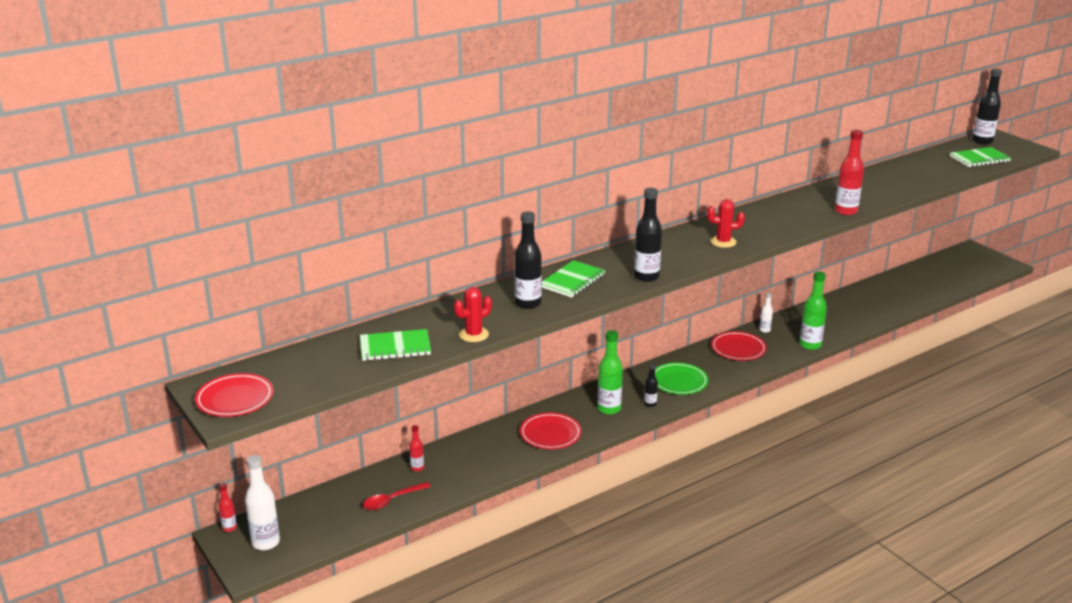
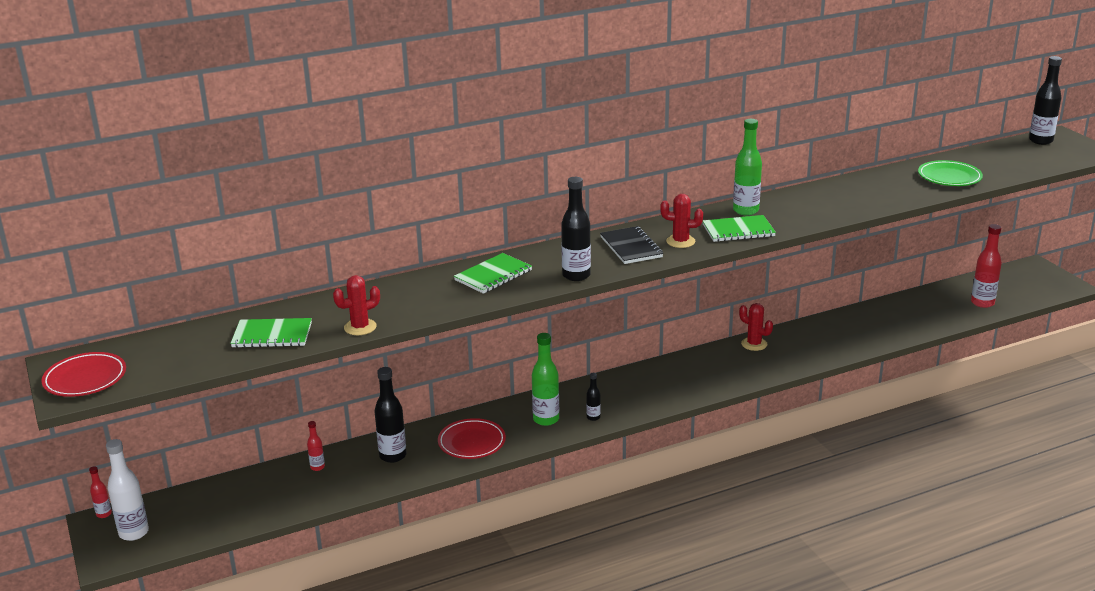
camera: 10 degrees right, 0 degrees up
(392, 500) = (278, 499): red spoon -> none
(528, 303) = (433, 297): black bottle -> black bottle (393, 456)
(679, 382) = (634, 395): green plate -> green plate (949, 177)
(682, 249) = (631, 247): none -> black notebook
(738, 349) = (715, 363): red plate -> none
(764, 330) = (754, 344): white bottle -> red cactus
(810, 345) = (800, 364): green bottle -> green bottle (745, 211)
(846, 211) = (838, 214): red bottle -> red bottle (982, 303)
(979, 159) = (1027, 161): green notebook -> green notebook (738, 230)

